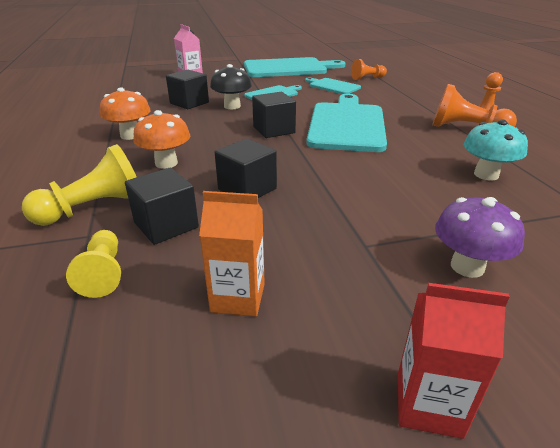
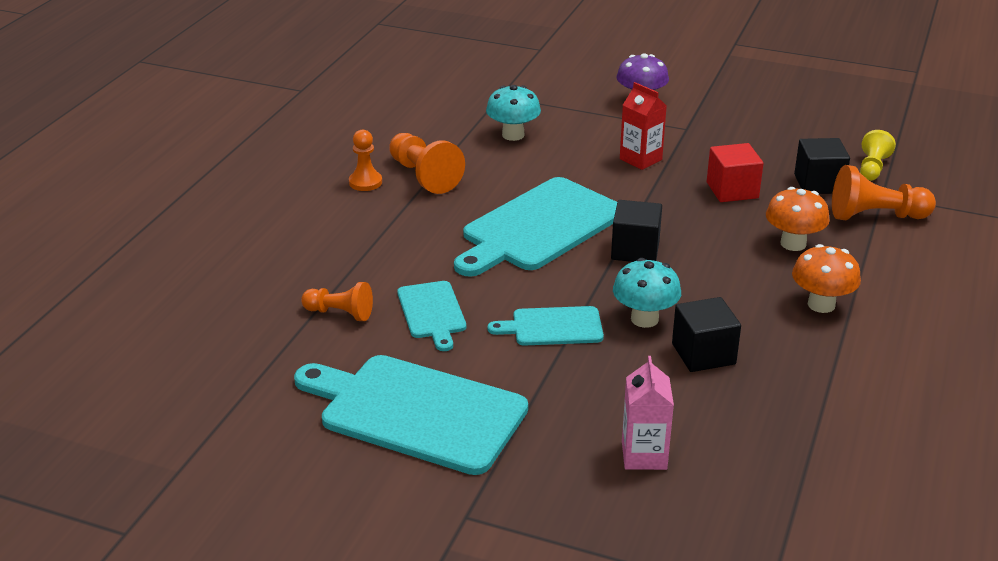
camera: 145 degrees left, 0 degrees up
(94, 208) = (875, 216): yellow pawn -> orange pawn
(232, 106) = (644, 319): black mushroom -> turquoise mushroom
(238, 297) = (792, 132): orange carton -> none
(247, 189) = (732, 190): black cube -> red cube
(428, 404) = (735, 80): red carton -> red carton (640, 159)

